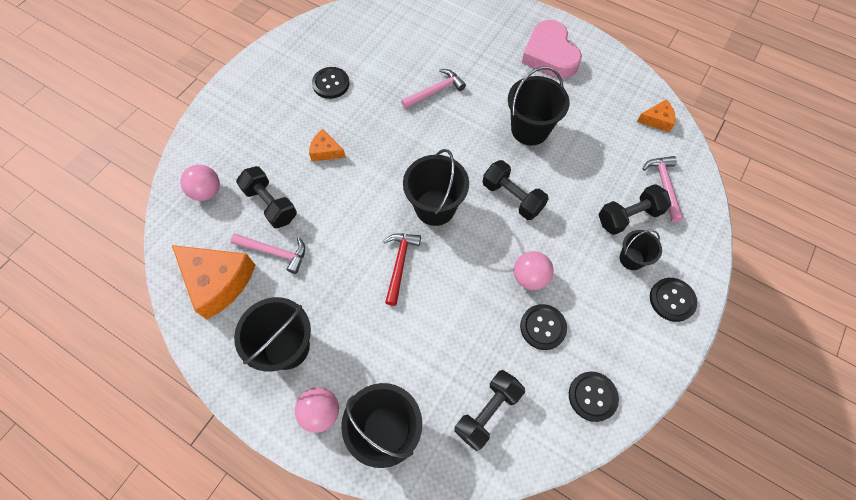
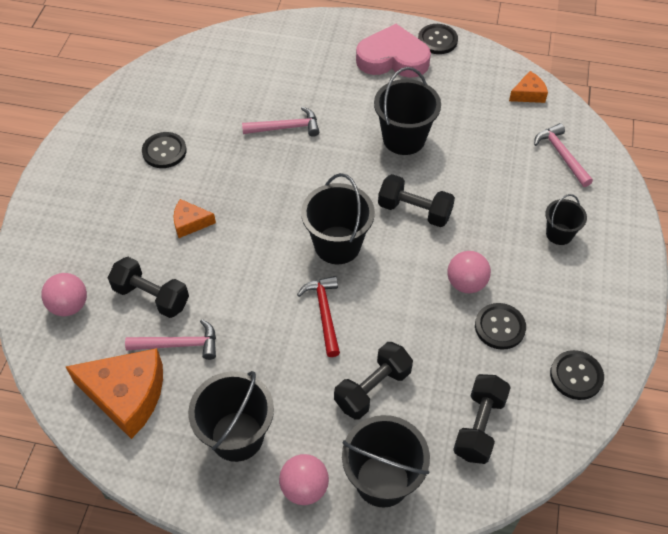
camera: 20 degrees left, 10 degrees down
(435, 91) = (286, 127): pink hammer -> pink hammer turned 45 degrees clockwise
(550, 55) = (392, 58): pink heart -> pink heart turned 135 degrees clockwise
(629, 216) = (539, 195): black dumbbell -> black dumbbell (373, 388)
(672, 300) = (614, 260): black button -> black button (437, 40)

